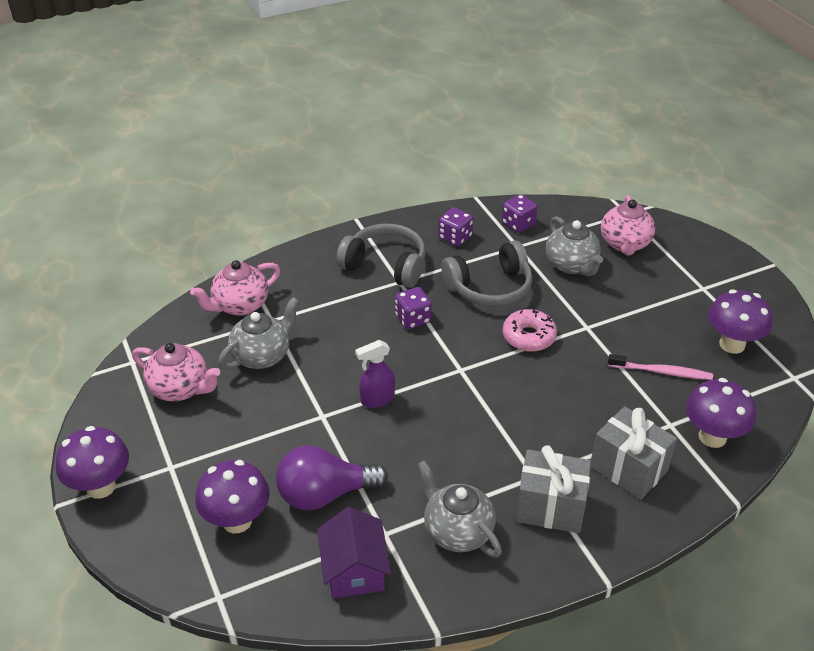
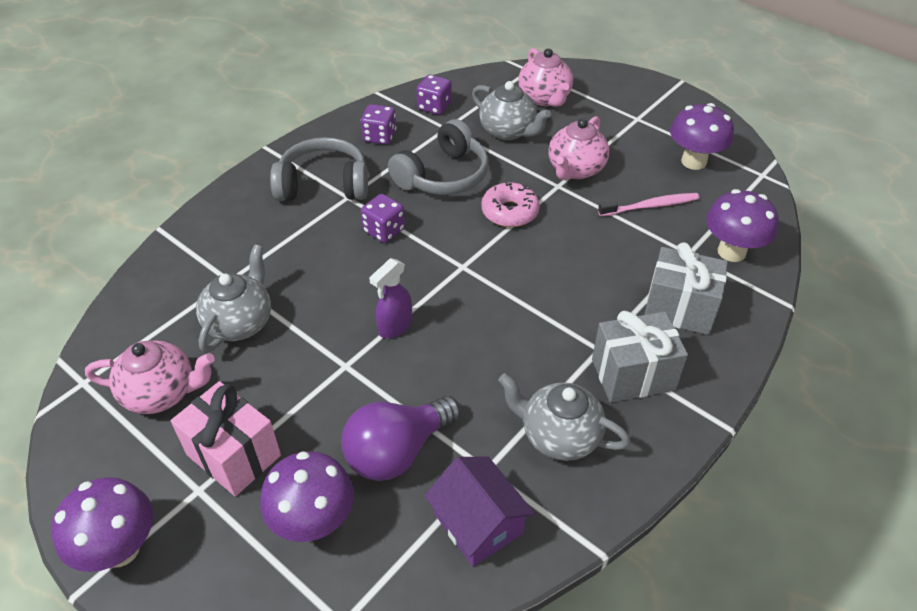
camera: 25 degrees left, 5 degrees up
(207, 452) = (234, 455): none -> pink gift
(240, 305) = (183, 275): pink teapot -> pink teapot (575, 169)

